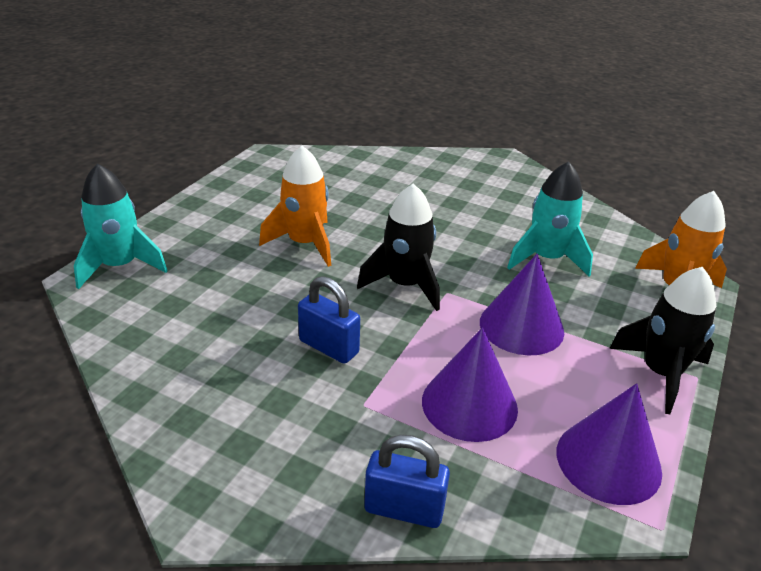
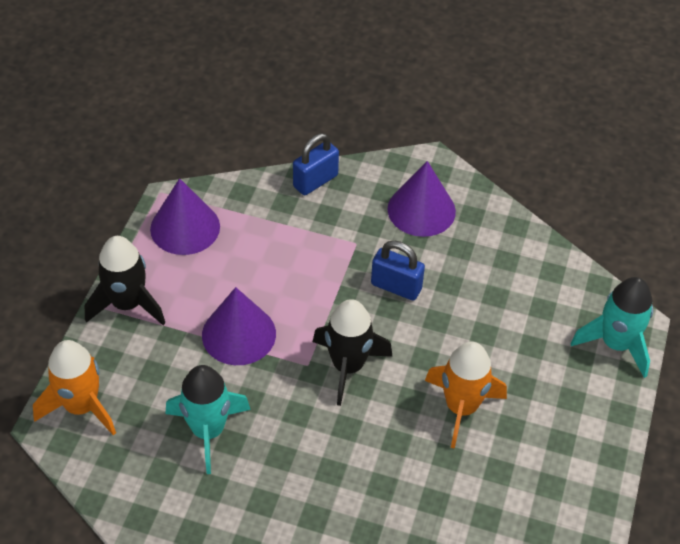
camera: 170 degrees right, 15 degrees up
(404, 509) = (315, 181): blue padlock -> blue padlock turned 45 degrees counterclockwise
(469, 404) = (280, 254): purple cone -> purple cone (421, 210)

